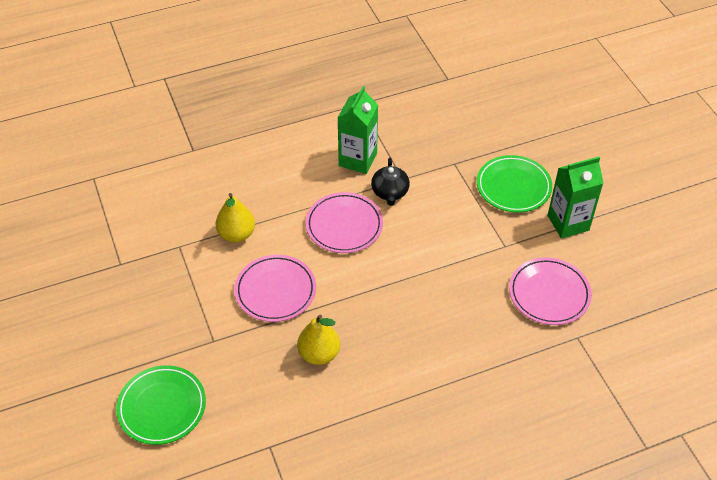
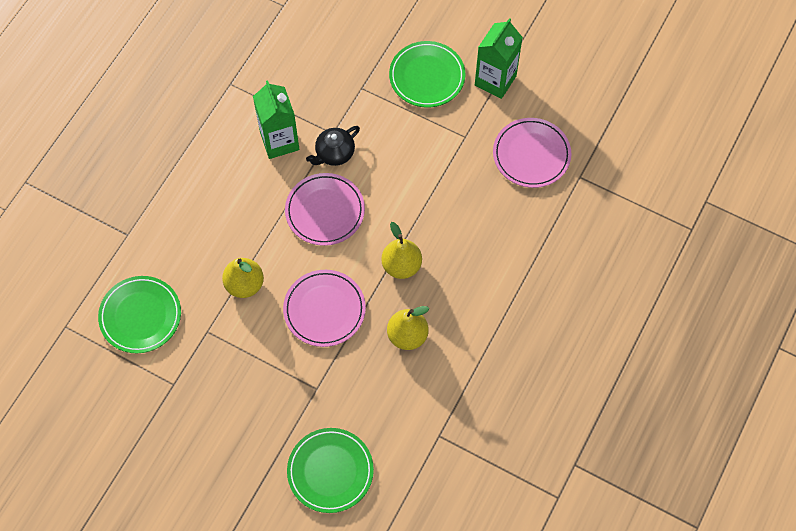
camera: 40 degrees left, 15 degrees up
(146, 205) = (140, 316): none -> green plate
(364, 301) = (401, 266): none -> yellow pear
(390, 192) = (334, 153): black teapot -> black teapot turned 90 degrees clockwise

